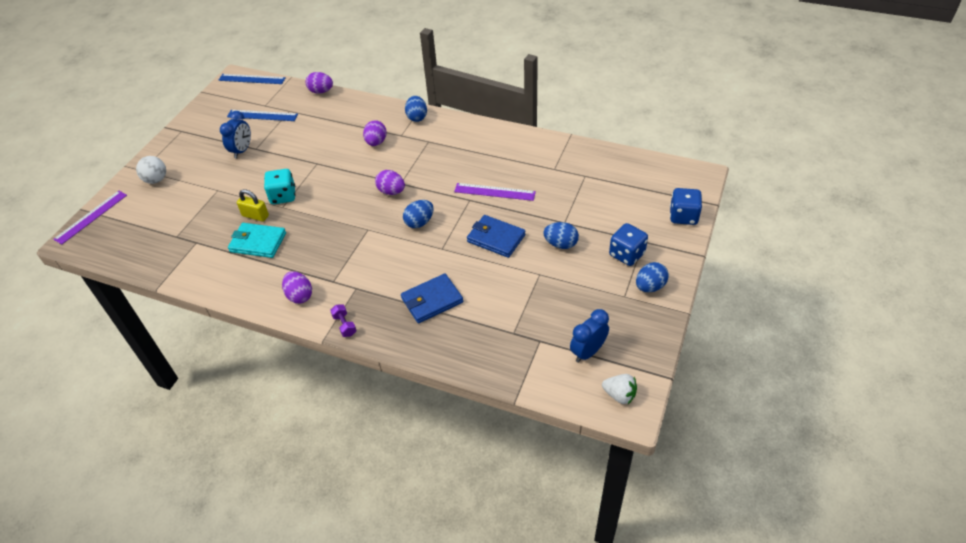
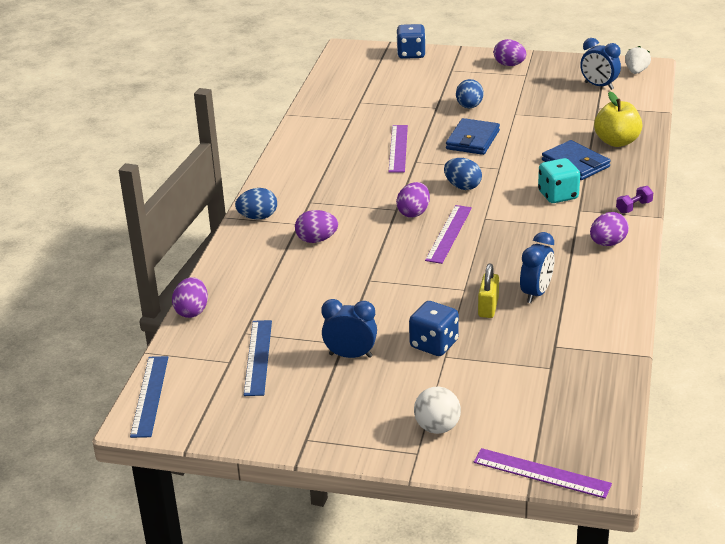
camera: 100 degrees left, 15 degrees down
(258, 242) = (536, 293): turquoise wallet -> blue clock
(283, 196) = (443, 293): turquoise dice -> turquoise dice (558, 195)
(355, 207) = (448, 234): none -> purple ruler
(463, 340) = (616, 142): none -> yellow apple
(626, 254) = (472, 76): blue dice -> blue dice (434, 344)
(650, 286) = (509, 65): blue egg -> purple egg

